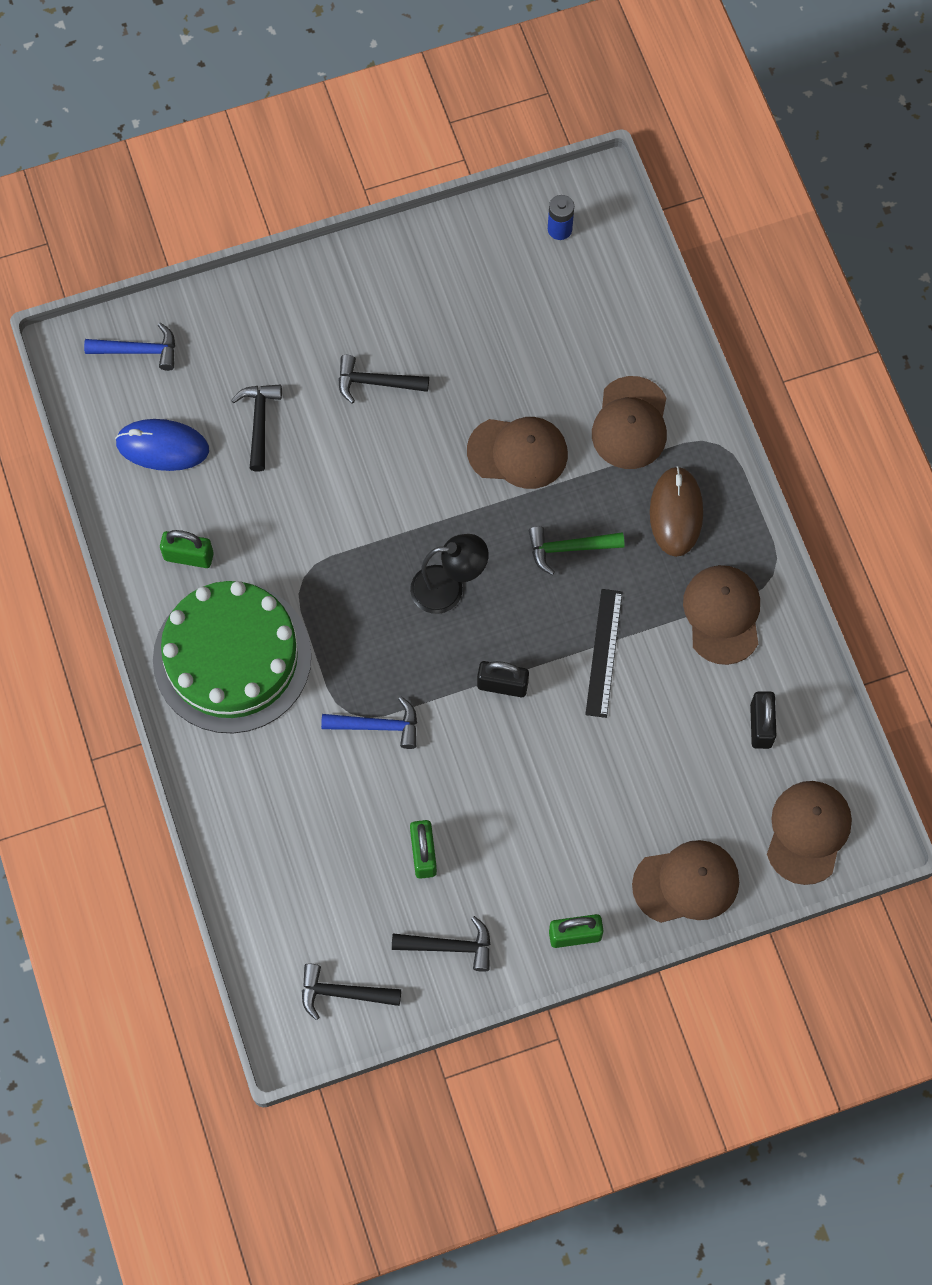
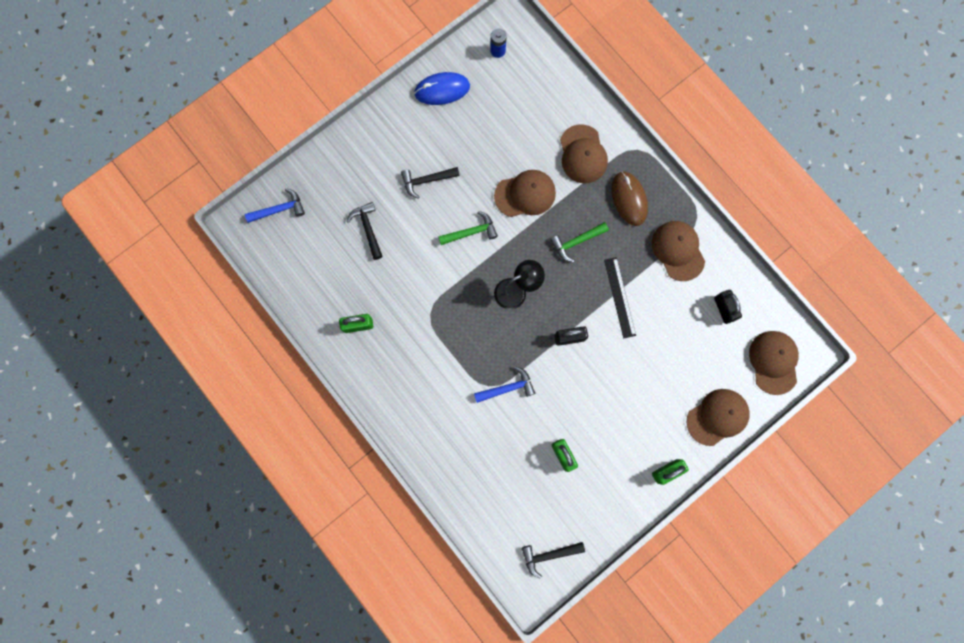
camera: 20 degrees left, 10 degrees up
(162, 447) = (316, 263): blue mouse -> blue mouse (442, 90)
(232, 657) = (407, 377): green cake -> none
(413, 480) = (471, 232): none -> green hammer
(449, 946) = (599, 504): black hammer -> none

